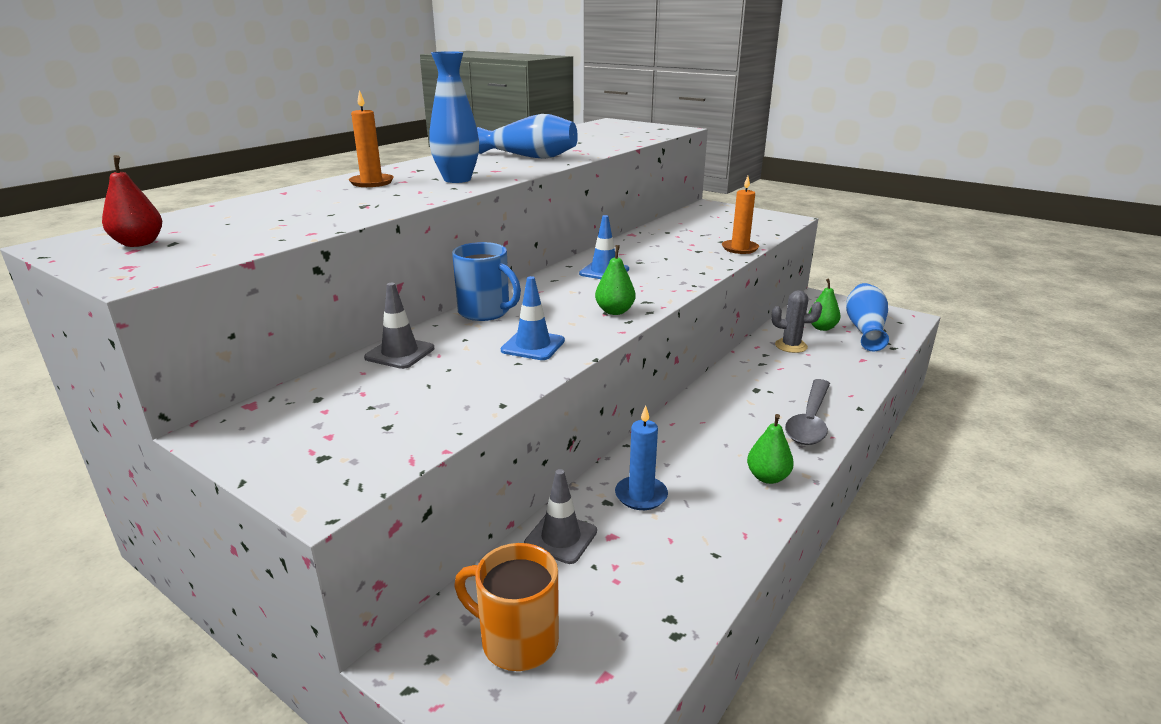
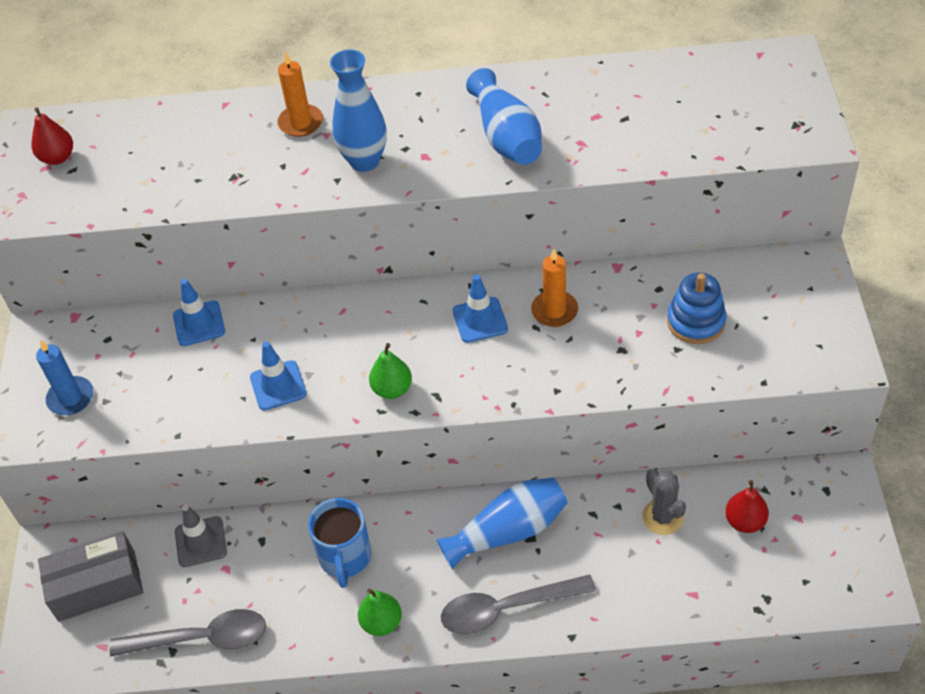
camera: 55 degrees right, 25 degrees up
(400, 353) = (199, 323): grey traffic cone -> blue traffic cone
(485, 312) = (311, 312): blue mug -> blue mug (345, 558)
(517, 640) = (97, 586): orange mug -> grey box
(641, 495) = (286, 555): blue candle -> blue candle (71, 398)
(677, 588) = (202, 638): none -> grey spoon
(707, 232) = (695, 321): none -> blue stacking toy
(739, 248) = (667, 378): orange candle -> orange candle (554, 311)
(822, 328) = (745, 521): green pear -> red pear
(865, 329) = (785, 562): blue vase -> blue vase (508, 531)

